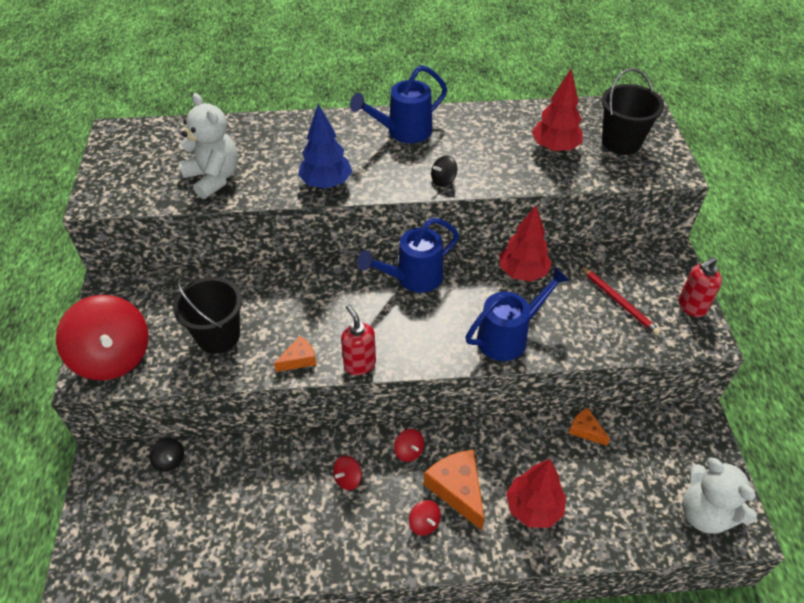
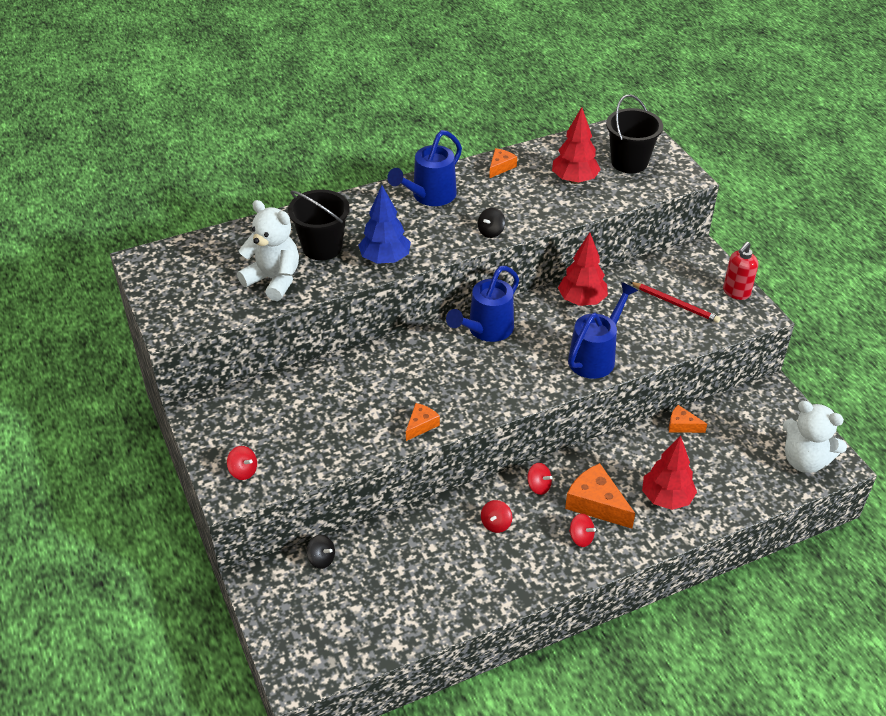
camera: 20 degrees left, 5 degrees down
(113, 357) = (243, 471): red spinning top -> red spinning top, size x0.41
(218, 336) = (333, 426): black bucket -> black bucket (322, 247)
(359, 364) = (478, 414): red soap dispenser -> none
(487, 119) = (500, 167): none -> orange cheese

